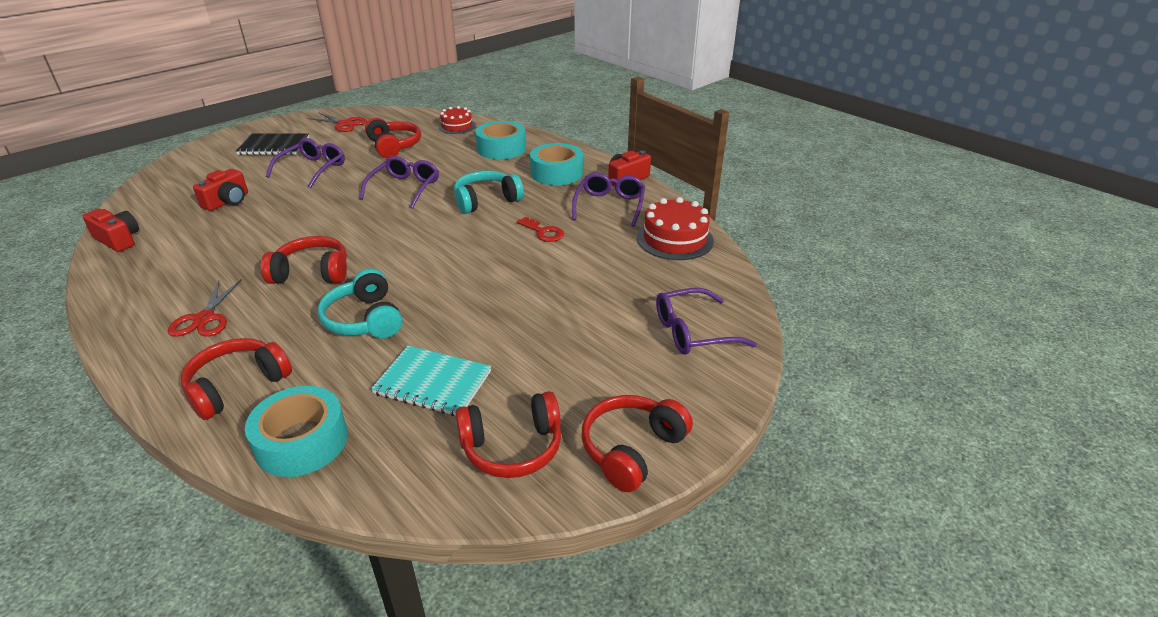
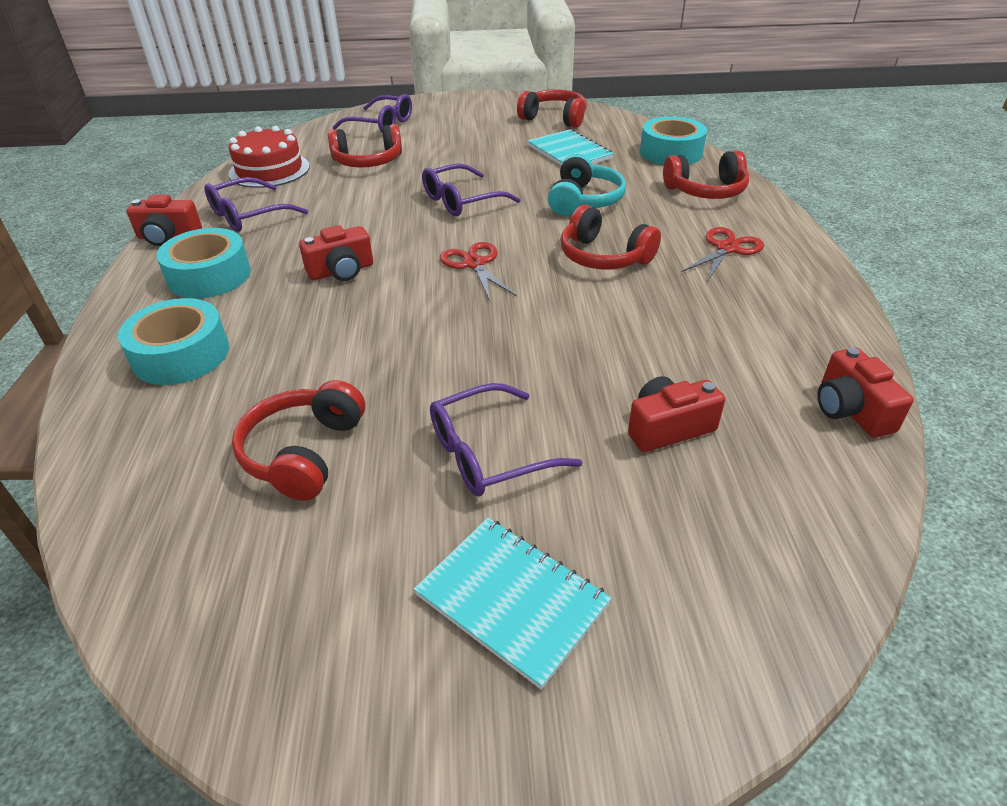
camera: 140 degrees left, 5 degrees up
(274, 146) = (512, 600): black notebook -> turquoise notebook
(344, 124) = (293, 624): red scissors -> red scissors (474, 264)
(405, 188) = (401, 334): purple glasses -> purple glasses (462, 201)
(457, 126) = (133, 462): red cake -> none
(486, 200) = (341, 271): turquoise headphones -> red camera
(543, 232) = (350, 214): red key -> none
(632, 449) = (497, 102): red headphones -> red headphones (368, 161)

